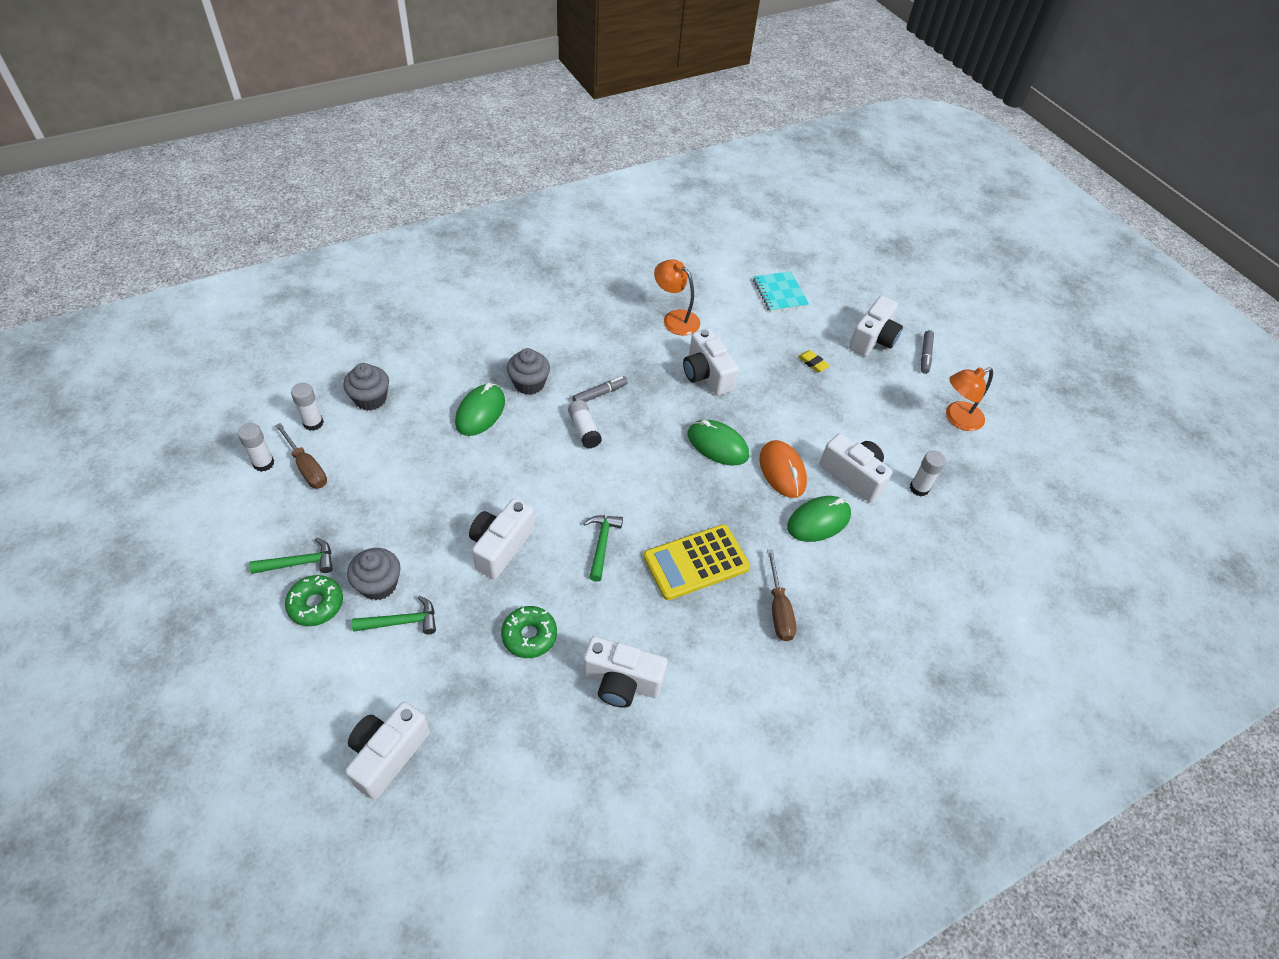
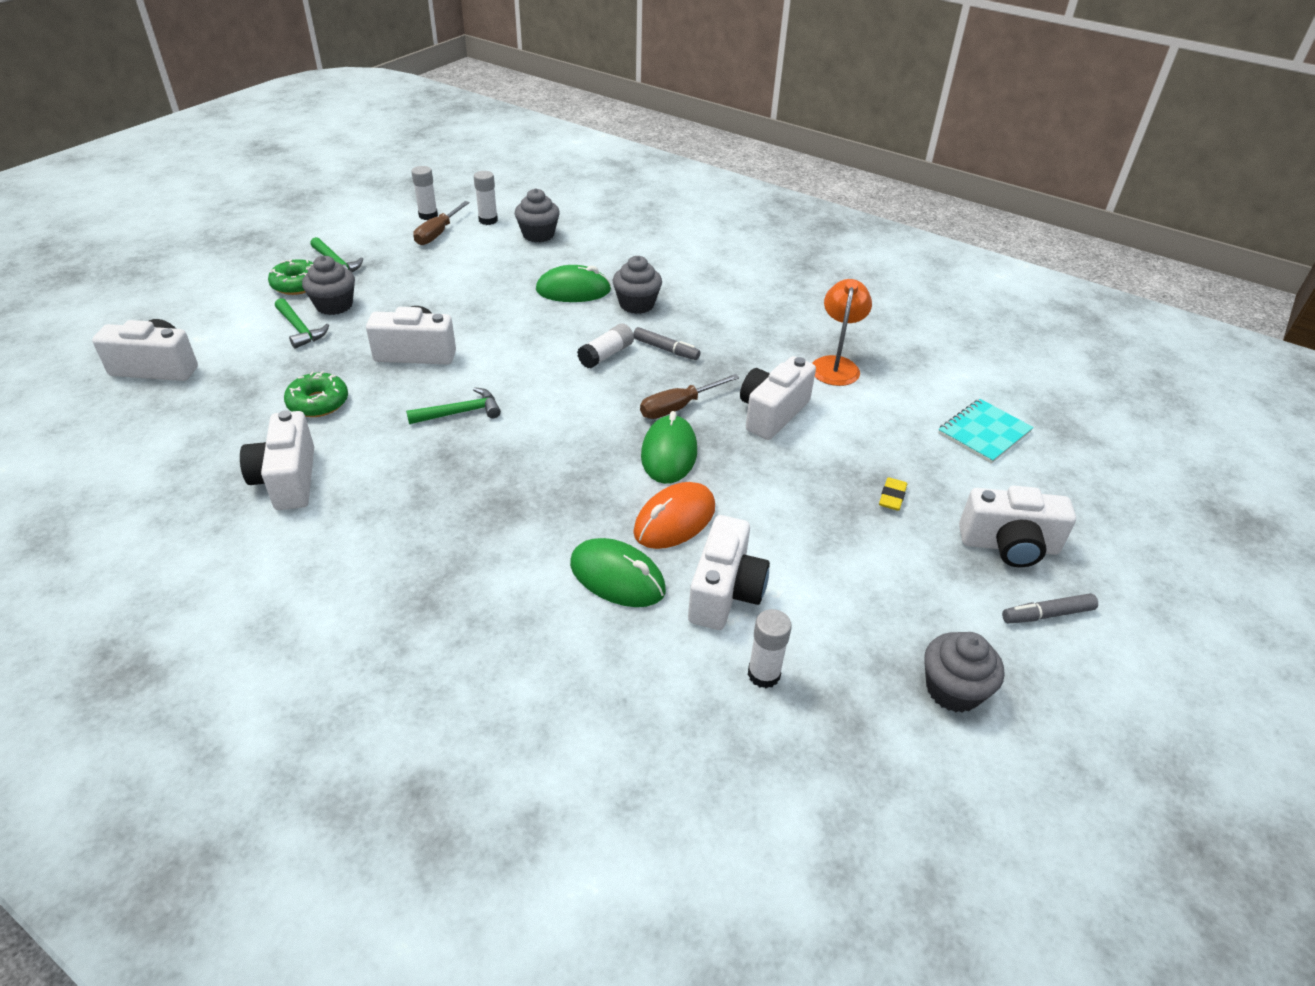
camera: 65 degrees right, 10 degrees down
(696, 562) = (479, 487): yellow calculator -> none
(778, 609) = (450, 578): brown screwdriver -> brown screwdriver (678, 407)
(957, 419) = (953, 690): orange lamp -> grey cupcake

